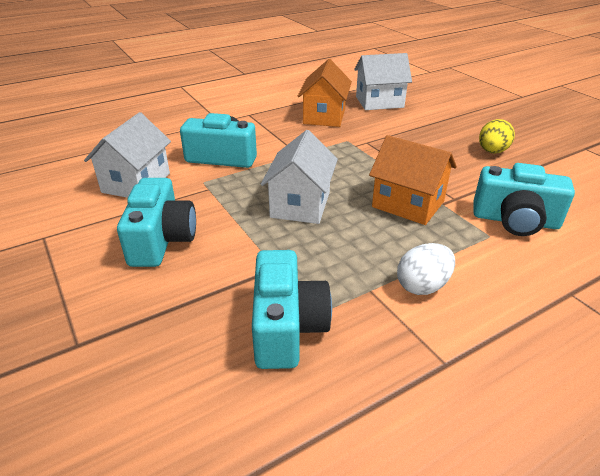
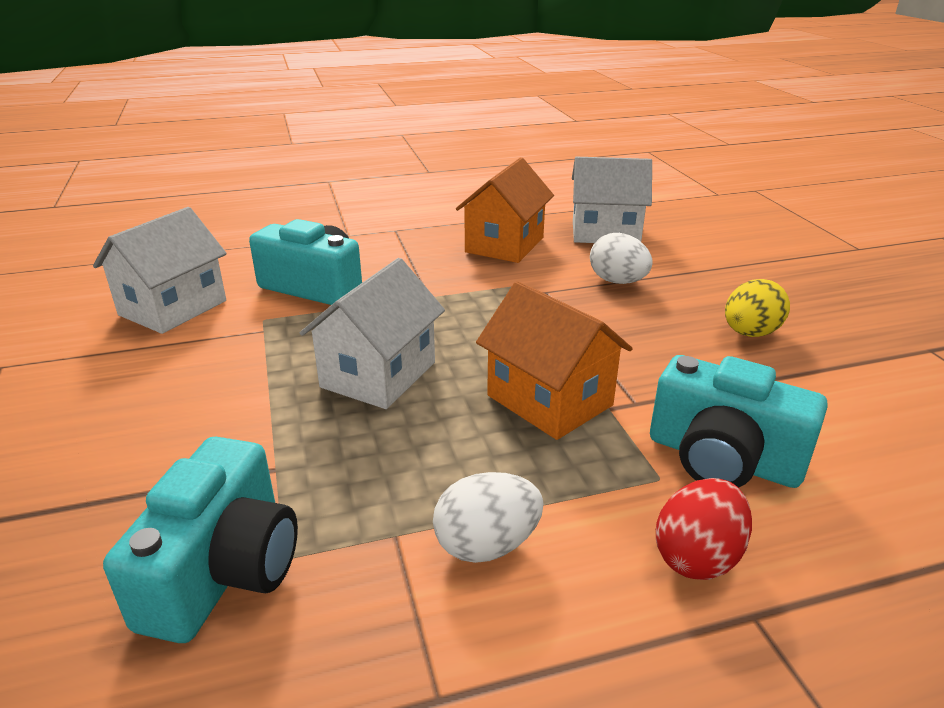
camera: 15 degrees right, 5 degrees down
(162, 240) = (146, 396): turquoise camera -> none
(404, 131) = (617, 281): none -> white egg
(530, 271) = (697, 557): none -> red egg

